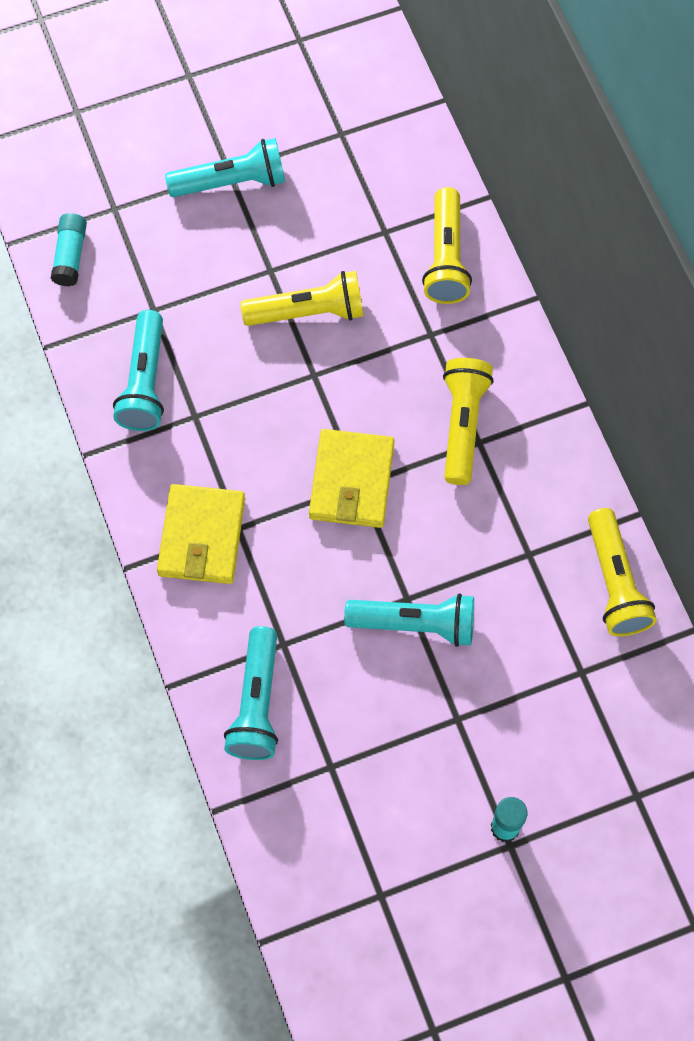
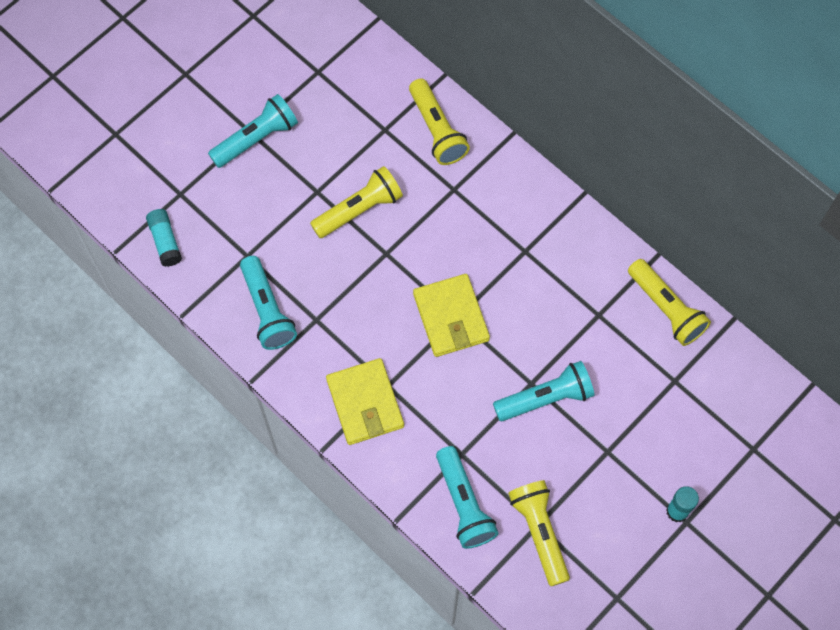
camera: 25 degrees left, 0 degrees up
(463, 425) = (508, 244): yellow flashlight -> yellow flashlight (539, 533)

